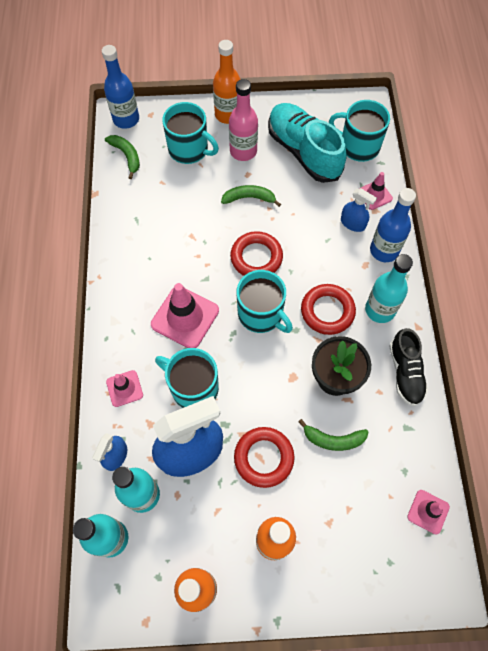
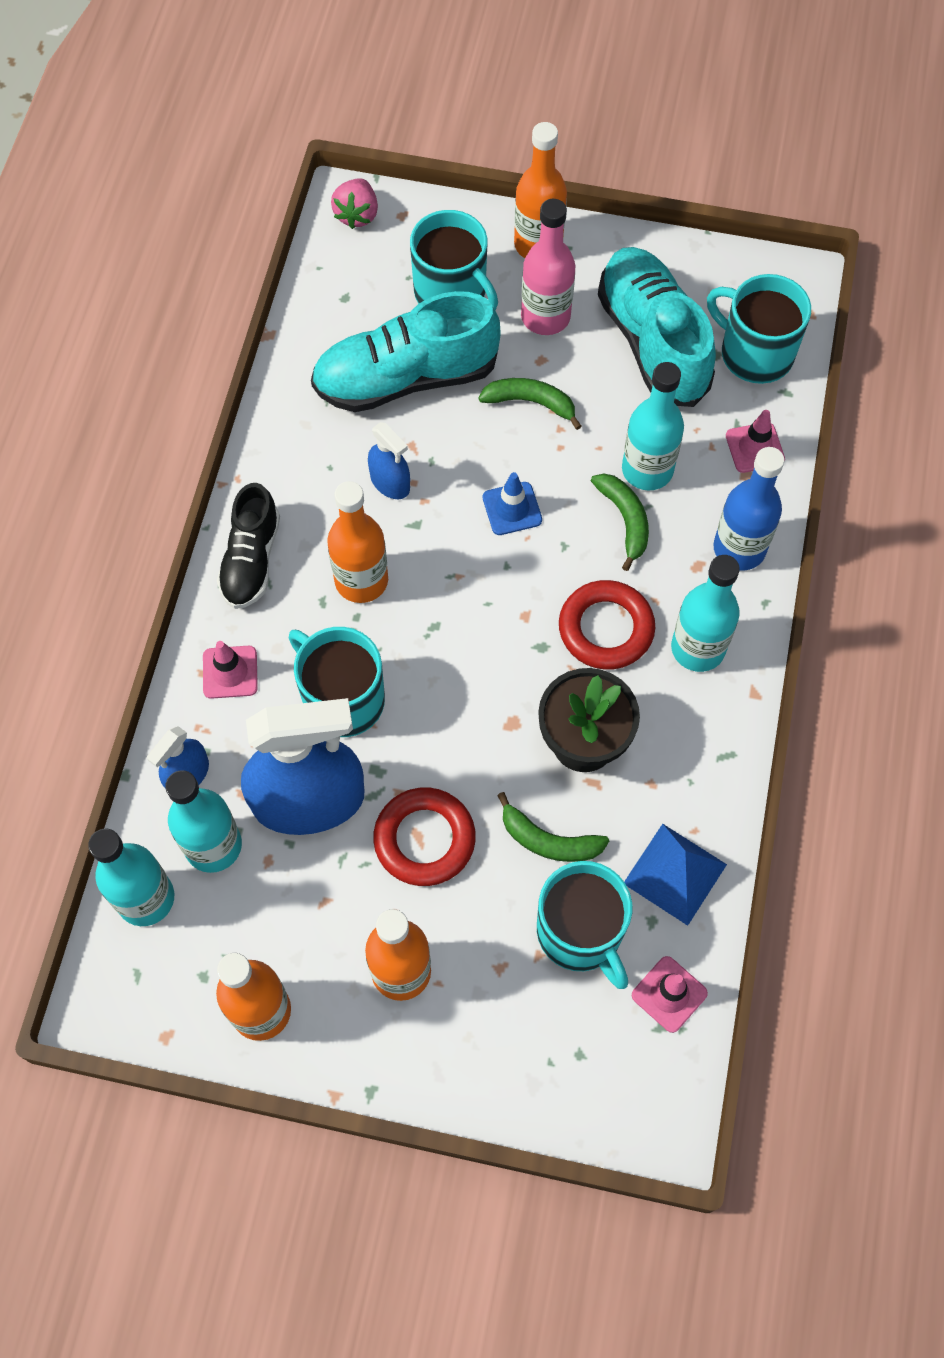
camera: 15 degrees right, 0 degrees up
(126, 119) = (357, 215): blue bottle -> pink strawberry
(126, 156) = (340, 281): green banana -> green banana (624, 520)
(177, 200) = (406, 378): none -> turquoise shoe
(185, 317) = (361, 580): pink traffic cone -> orange bottle
(256, 257) = (512, 509): red ring -> blue traffic cone
(261, 314) = (491, 606): turquoise mug -> turquoise mug (581, 933)
(322, 220) = (647, 470): none -> turquoise bottle
(353, 223) = (699, 489): blue spray bottle -> blue spray bottle (390, 482)
(405, 372) = (706, 763): black shoe -> black shoe (251, 560)
(408, 440) = (675, 874): none -> blue pyramid

